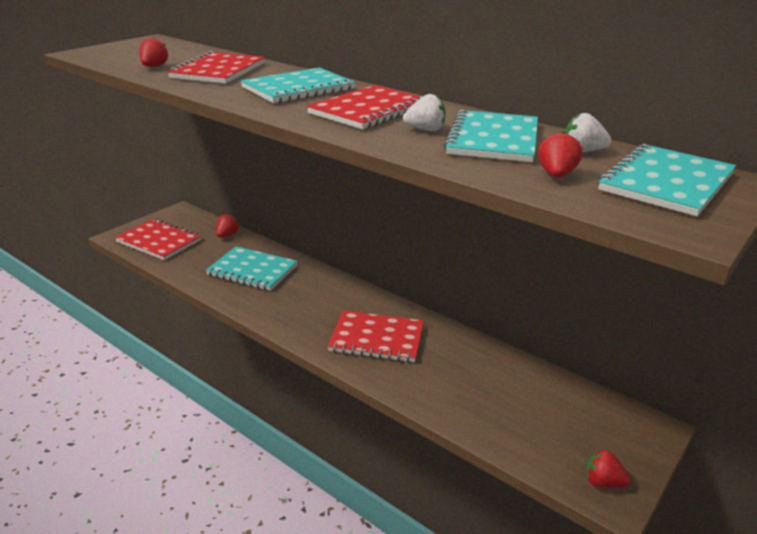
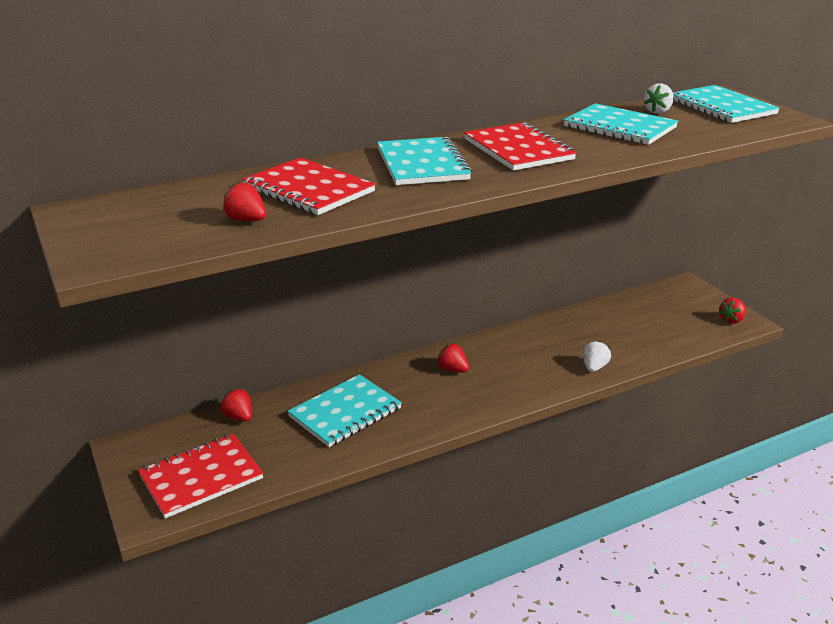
camera: 65 degrees left, 0 degrees up
(377, 338) = (525, 364): red notebook -> none
(425, 130) = (585, 141): white strawberry -> white strawberry (594, 367)
(556, 175) = (700, 127): red strawberry -> red strawberry (453, 370)

